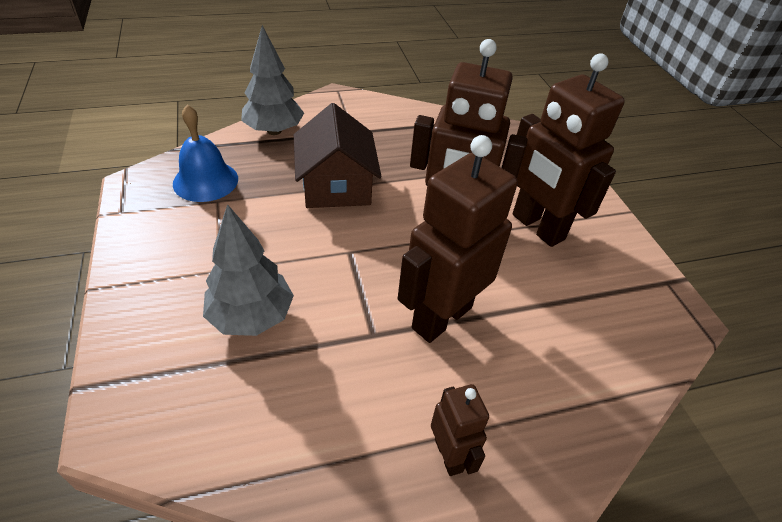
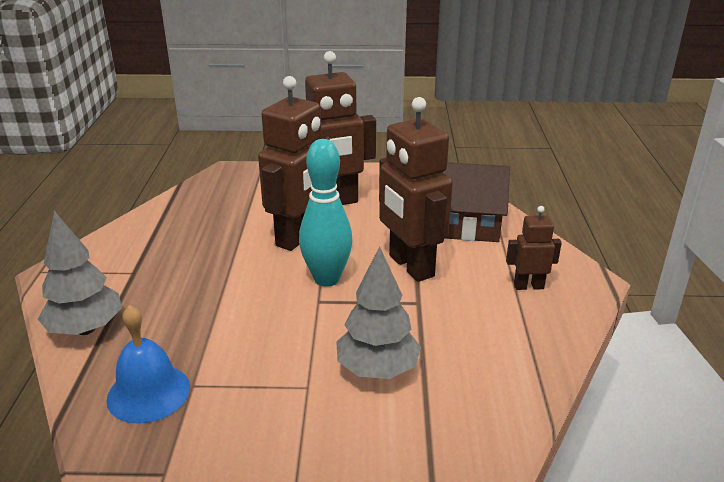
camera: 70 degrees left, 15 degrees down
(336, 185) = (219, 296): brown house -> brown house (468, 225)
(388, 250) = (327, 279): none -> turquoise bowling pin

